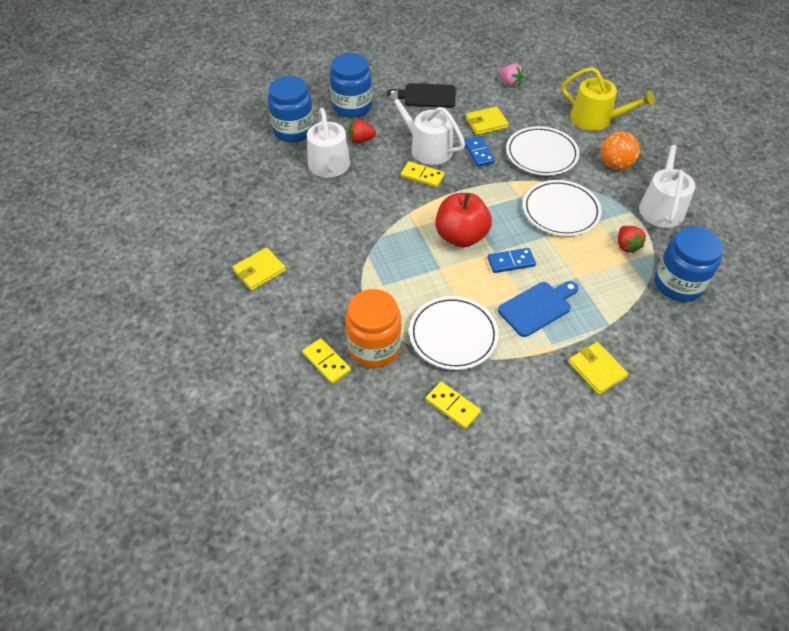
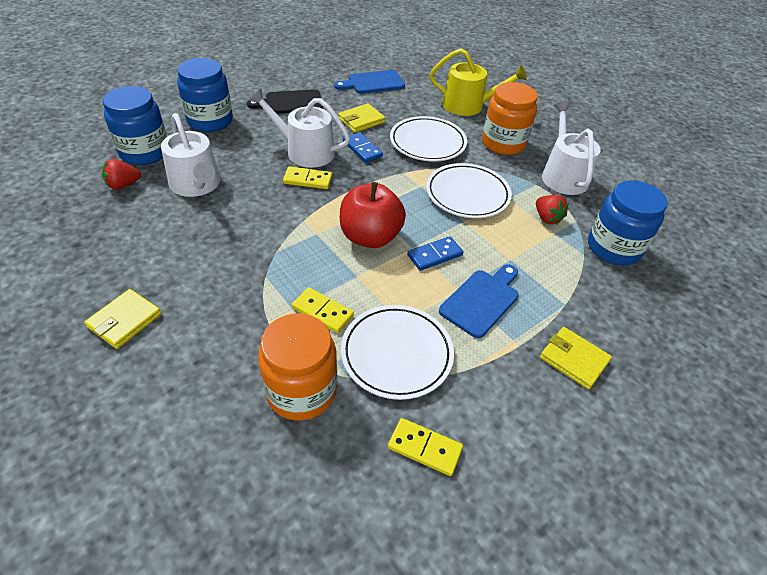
camera: 20 degrees left, 5 degrees down
(326, 362) = (241, 426): yellow domino -> yellow domino (322, 312)
(361, 140) = (227, 152): red strawberry -> red strawberry (123, 185)
(510, 83) = (373, 83): pink strawberry -> blue cutting board
(615, 165) = (503, 143): orange ball -> orange jar

